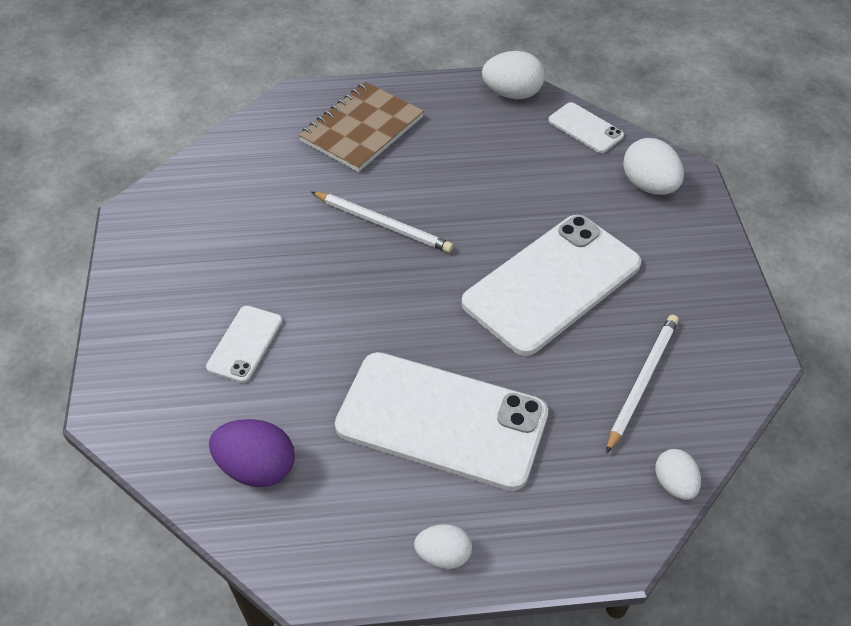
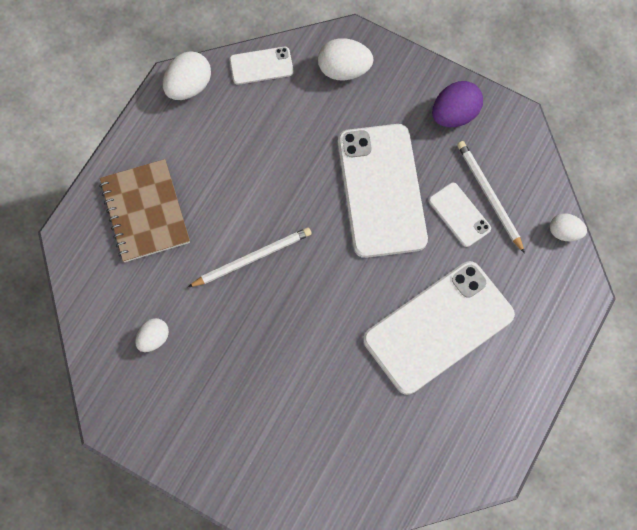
camera: 55 degrees left, 20 degrees up
(245, 344) = (295, 410): white phone -> white phone (459, 214)
(257, 468) = (399, 456): purple egg -> purple egg (454, 114)
(443, 555) = (527, 386): white egg -> white egg (153, 338)

